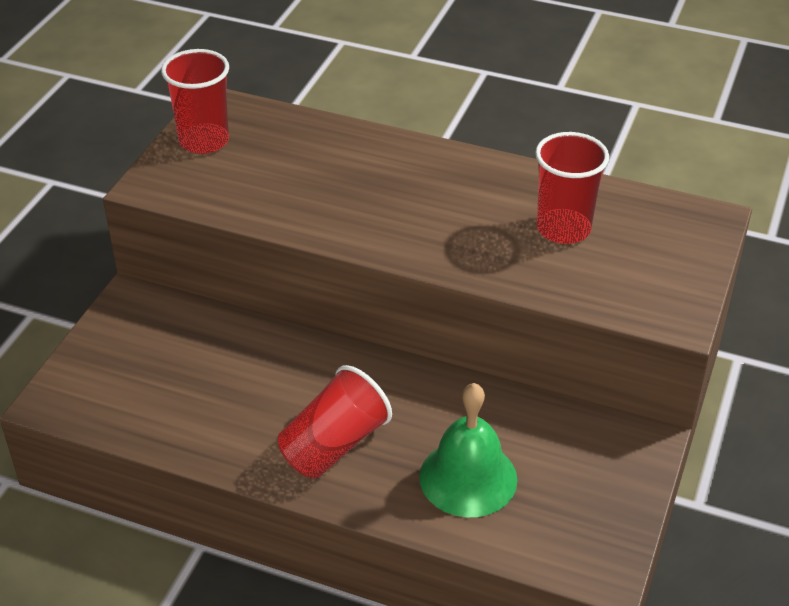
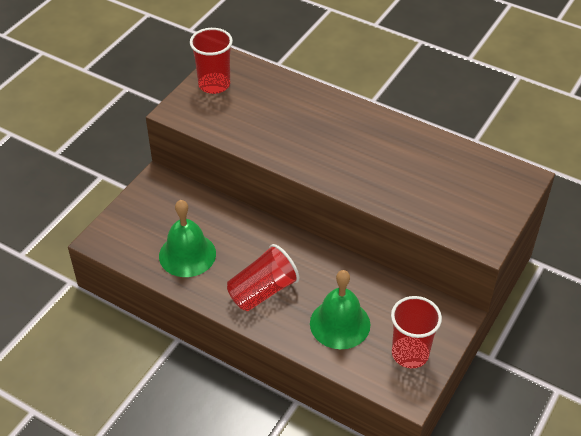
camera: 10 degrees right, 5 degrees up
(201, 405) = (187, 254): none -> green bell
(563, 229) = (427, 173): red cup -> red cup (410, 354)

